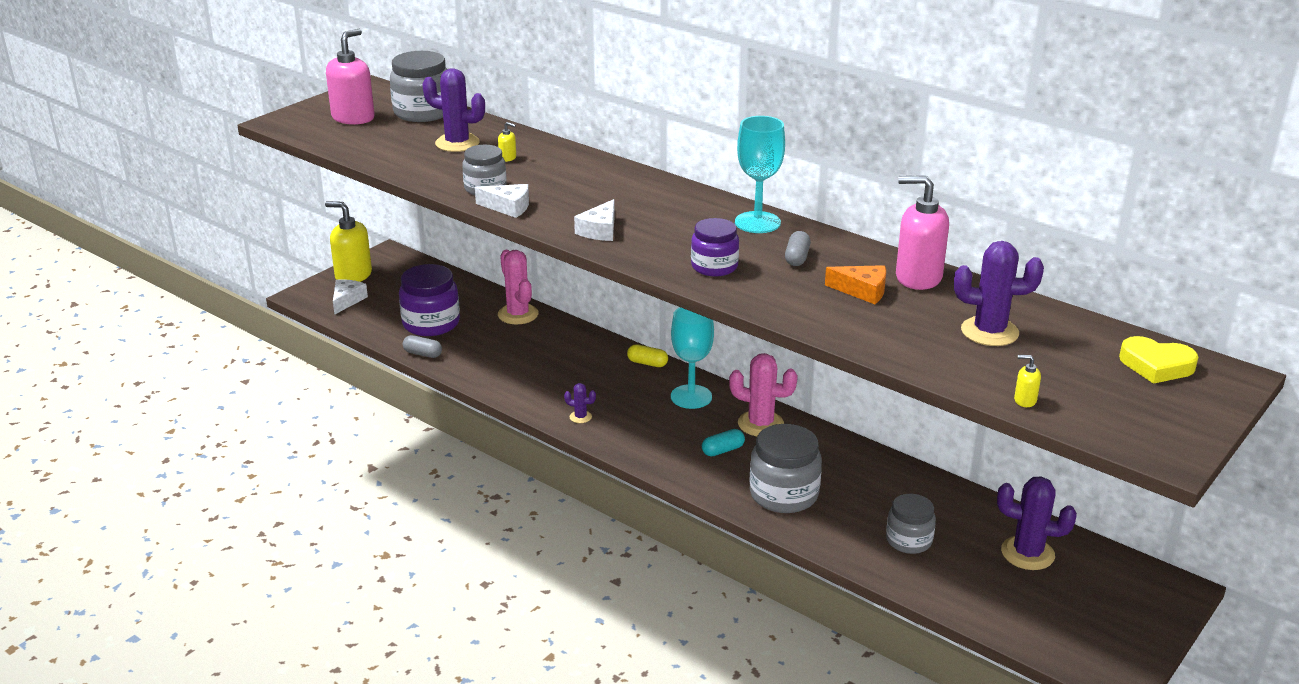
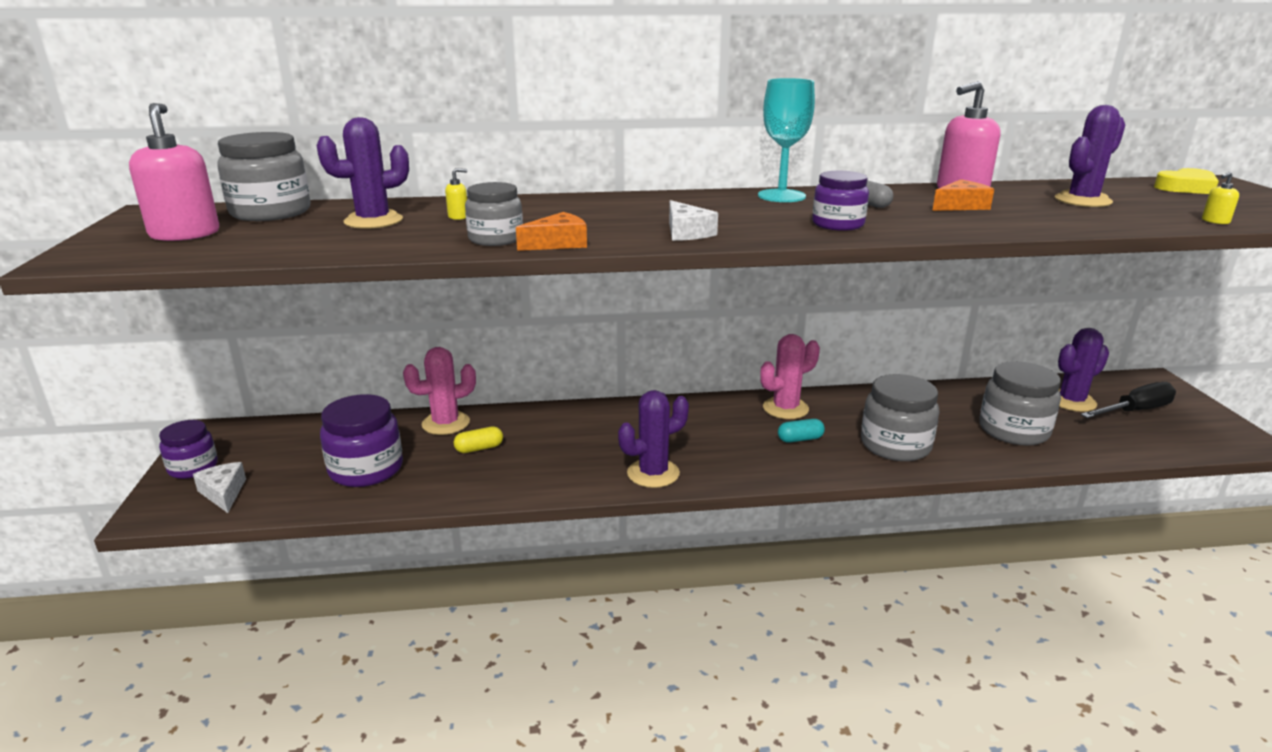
camera: 45 degrees left, 5 degrees down
(353, 275) = (193, 467): yellow soap dispenser -> purple jar
(423, 354) = (404, 499): grey capsule -> none
(508, 207) = (558, 243): white cheese -> orange cheese
(518, 314) = (446, 423): pink cactus -> pink cactus turned 45 degrees counterclockwise
(580, 417) = (653, 473): purple cactus -> purple cactus, size x2.04
(647, 363) = (627, 408): yellow capsule -> yellow capsule (479, 448)
(691, 397) = (705, 415): turquoise goblet -> none
(722, 450) = (800, 439): turquoise capsule -> turquoise capsule turned 60 degrees clockwise
(909, 540) = (1013, 430): grey jar -> grey jar, size x1.56
(1070, 594) = (1135, 411): none -> black screwdriver

